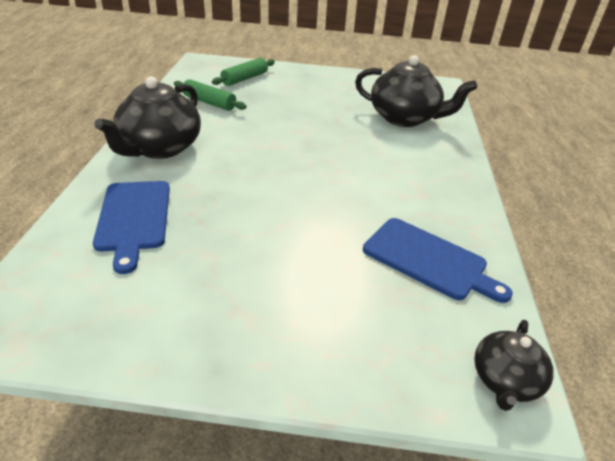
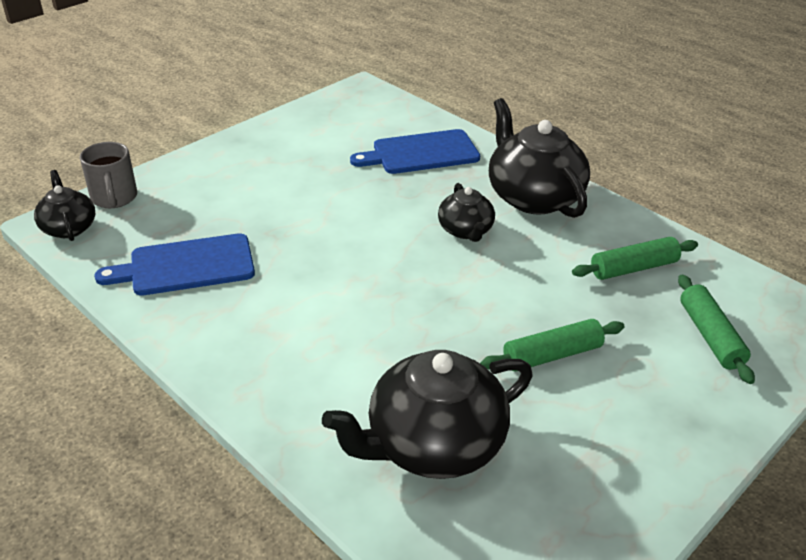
camera: 130 degrees right, 0 degrees up
(133, 218) = (421, 153): blue cutting board -> blue cutting board turned 45 degrees counterclockwise
(232, 160) = (465, 230): none -> black teapot
(310, 107) = (552, 355): none -> green rolling pin
(430, 387) = (114, 198): none -> grey mug

